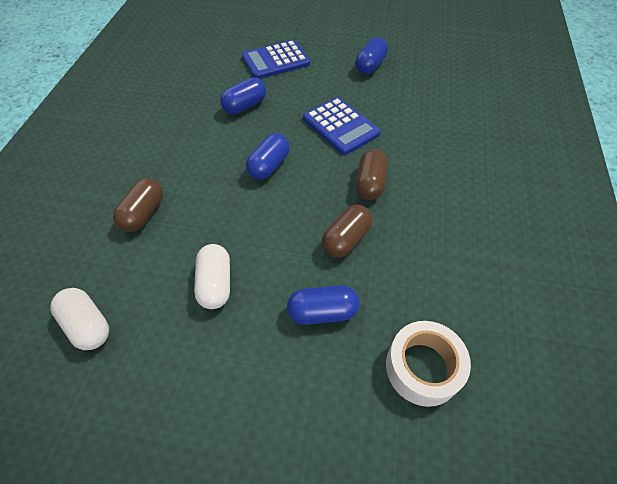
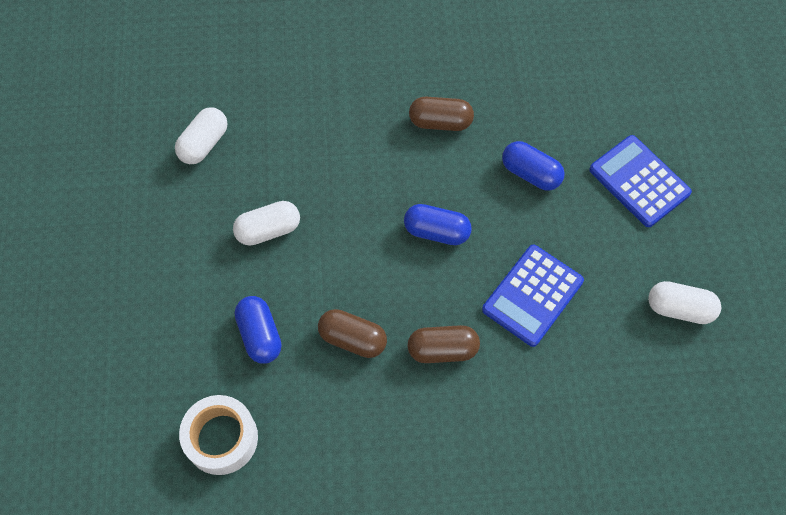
camera: 75 degrees right, 10 degrees up
(143, 213) = (333, 134): brown capsule -> brown capsule (440, 122)
(370, 66) = (679, 309): blue capsule -> white capsule

